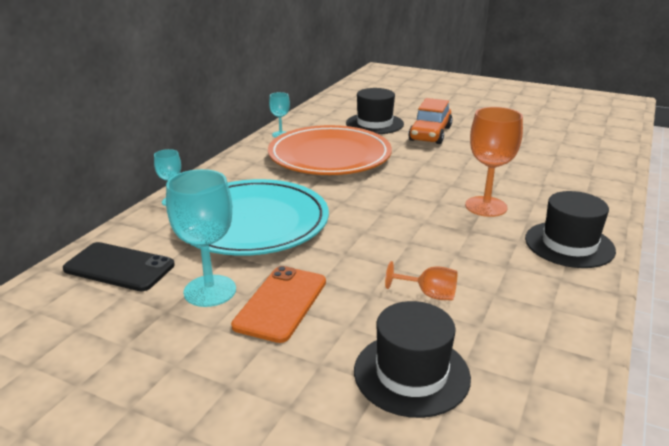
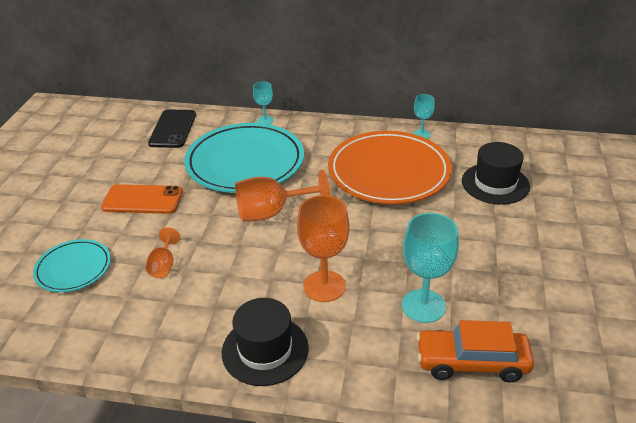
camera: 75 degrees right, 10 degrees up
(210, 291) = (152, 169): turquoise goblet -> turquoise goblet (423, 306)
(361, 217) = (272, 212): none -> orange goblet
(411, 373) = (73, 268): black hat -> turquoise plate
(430, 134) = (495, 227): orange car -> orange car (472, 362)

